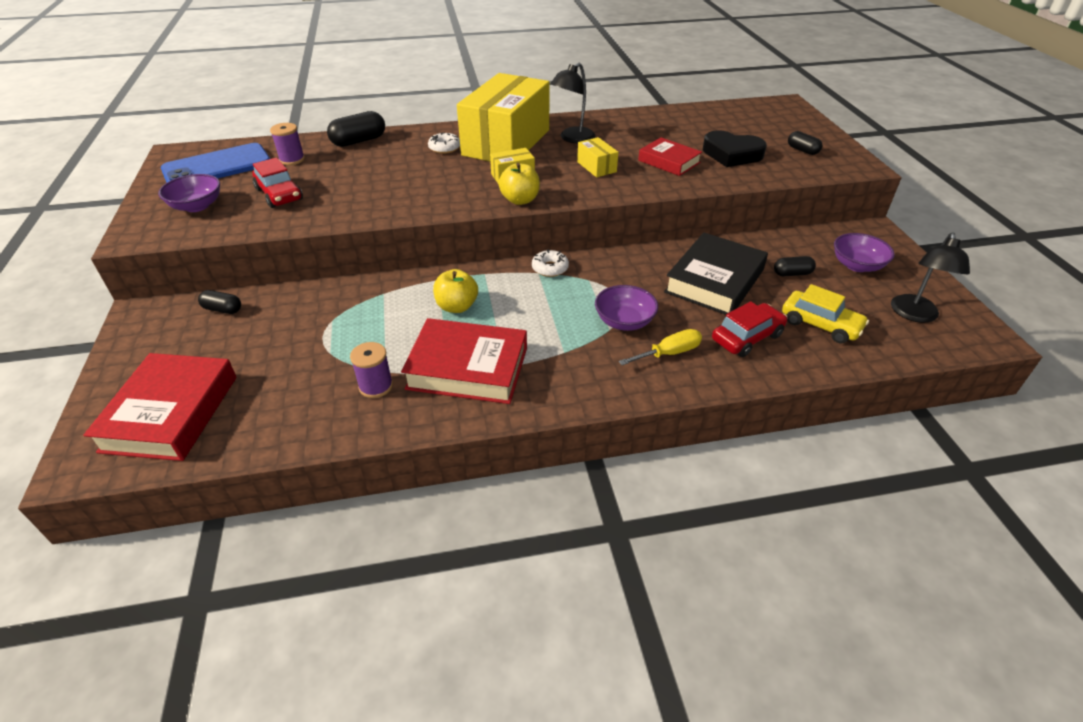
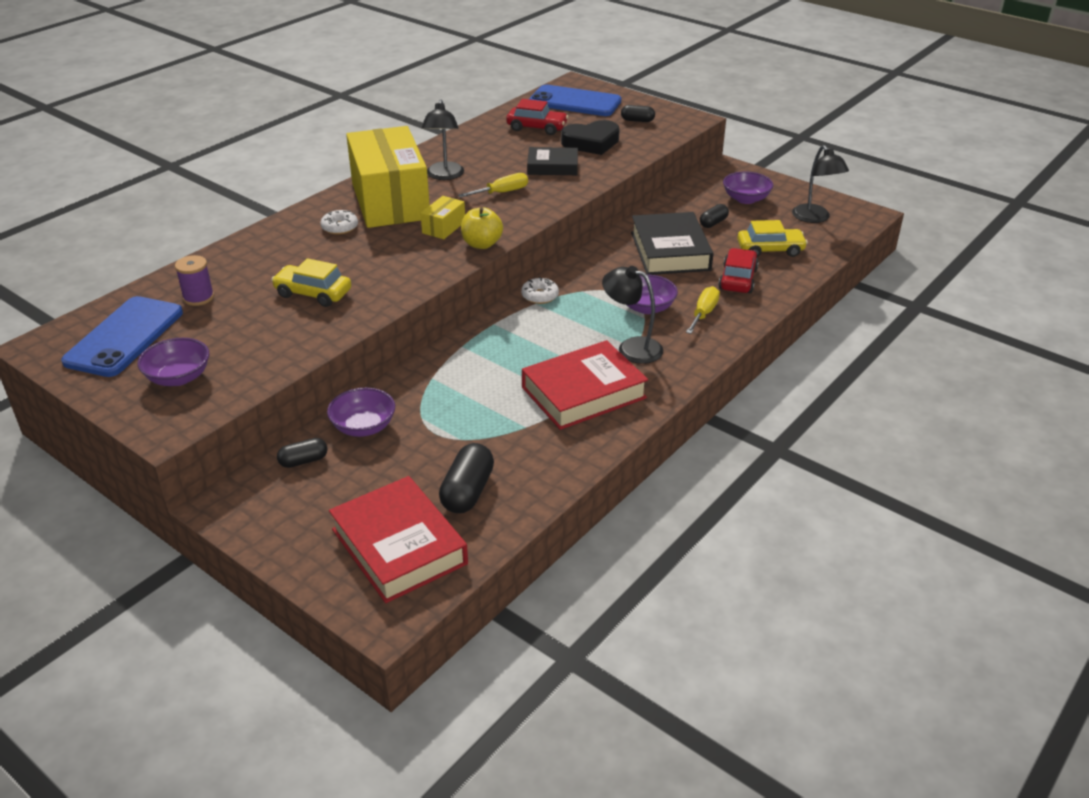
camera: 40 degrees left, 5 degrees down
(279, 194) = (248, 331): red car -> red car (537, 128)
(290, 306) = (363, 427): none -> purple bowl
(355, 186) = (313, 293): none -> yellow car
(359, 141) = (239, 254): black capsule -> black capsule (467, 492)
(376, 386) = (534, 439): purple spool -> none
(457, 306) = (509, 357): yellow apple -> none
(561, 350) = (631, 347): none -> black lamp
(596, 167) = (502, 192): yellow box -> yellow screwdriver
(669, 161) = (552, 166): red book -> black book
(764, 118) = (575, 102): none -> blue phone

